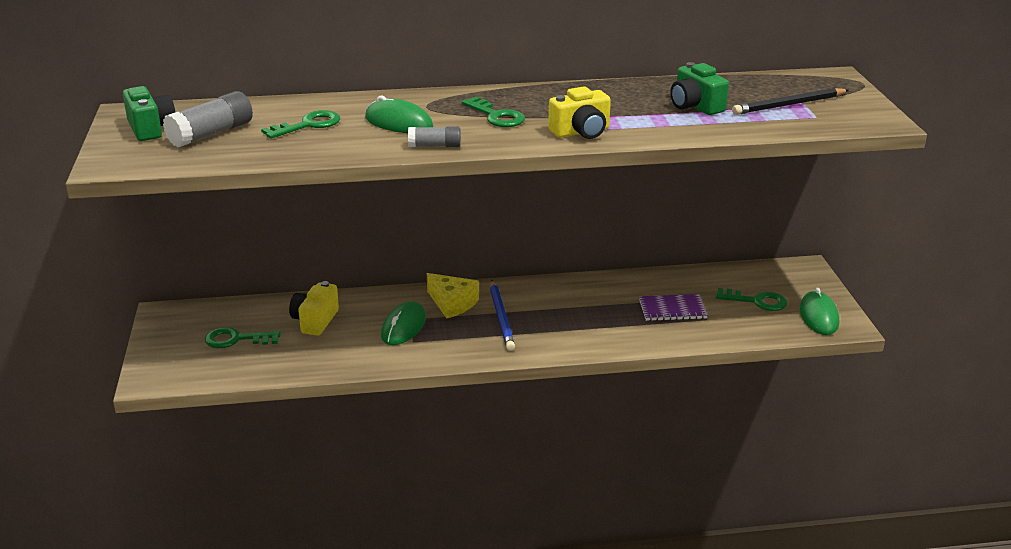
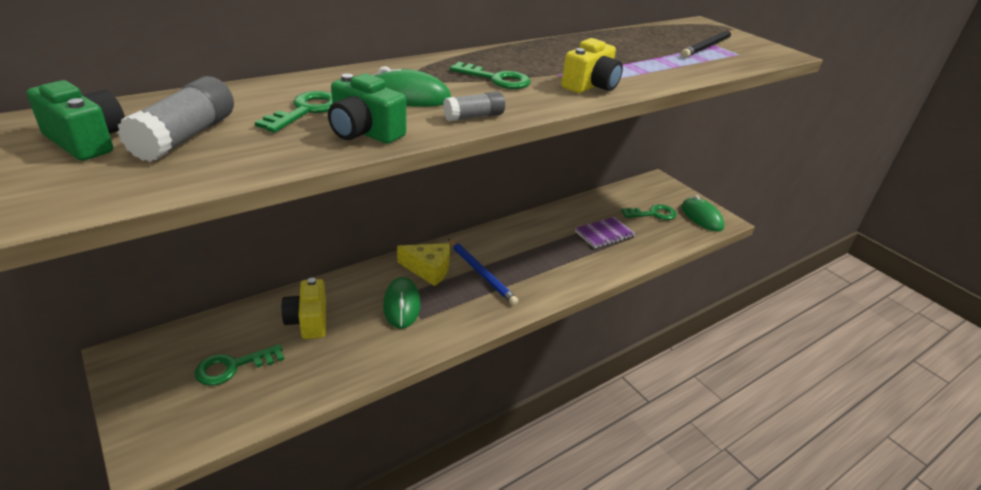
camera: 30 degrees left, 5 degrees up
(695, 106) = (646, 53): green camera -> green camera (364, 132)

